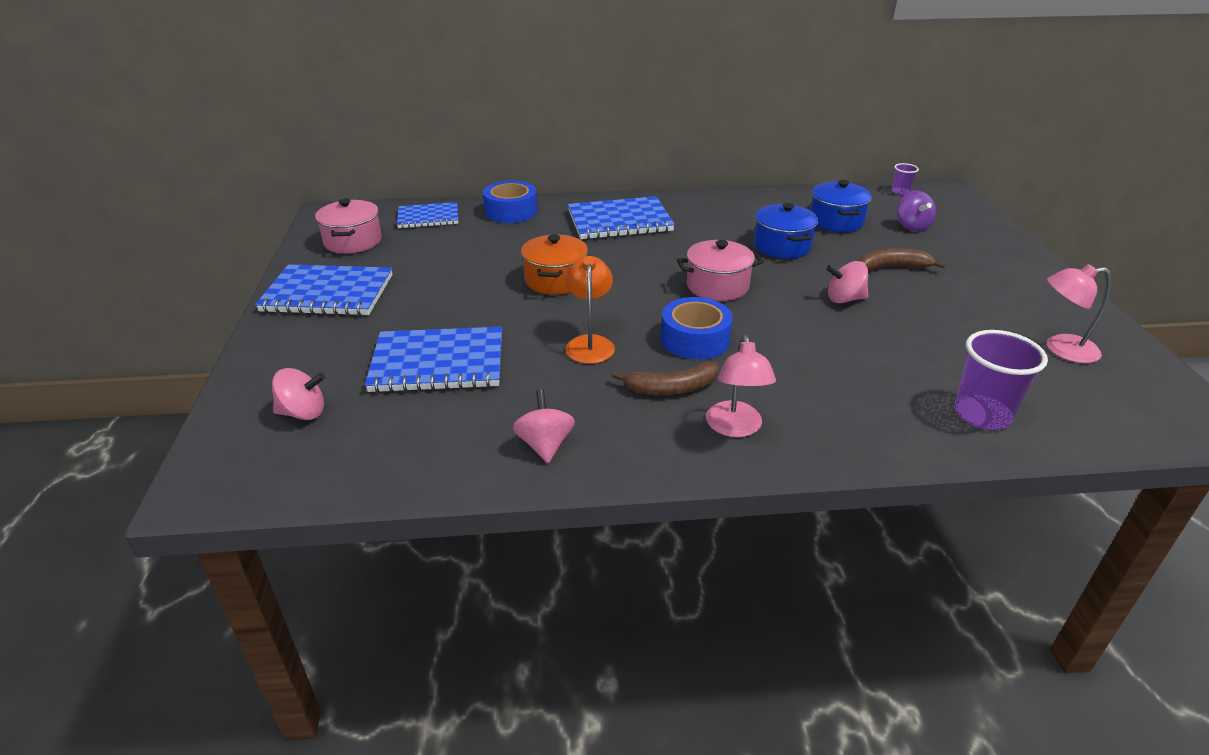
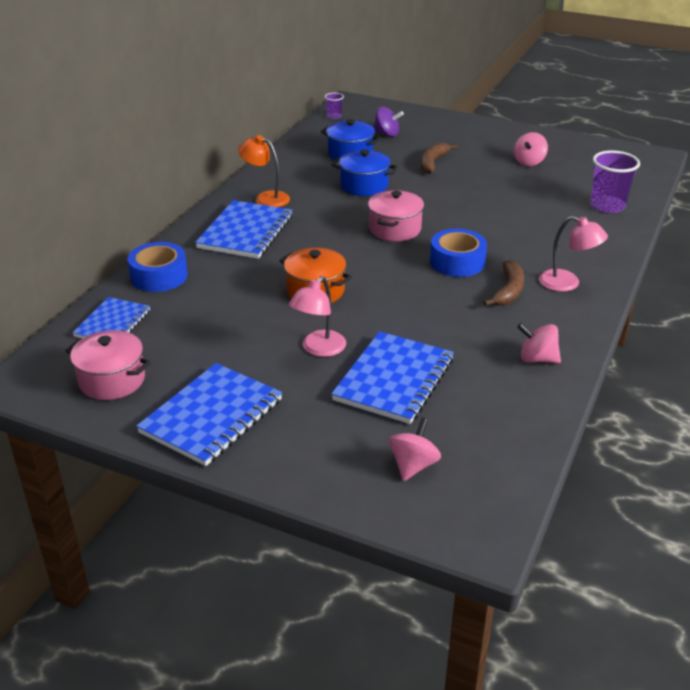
camera: 60 degrees left, 0 degrees up
(590, 343) = (425, 304): orange lamp -> orange lamp (265, 198)
(844, 299) = (456, 193): pink spinning top -> pink spinning top (529, 162)
(1061, 349) = (565, 158): pink lamp -> pink lamp (318, 349)

